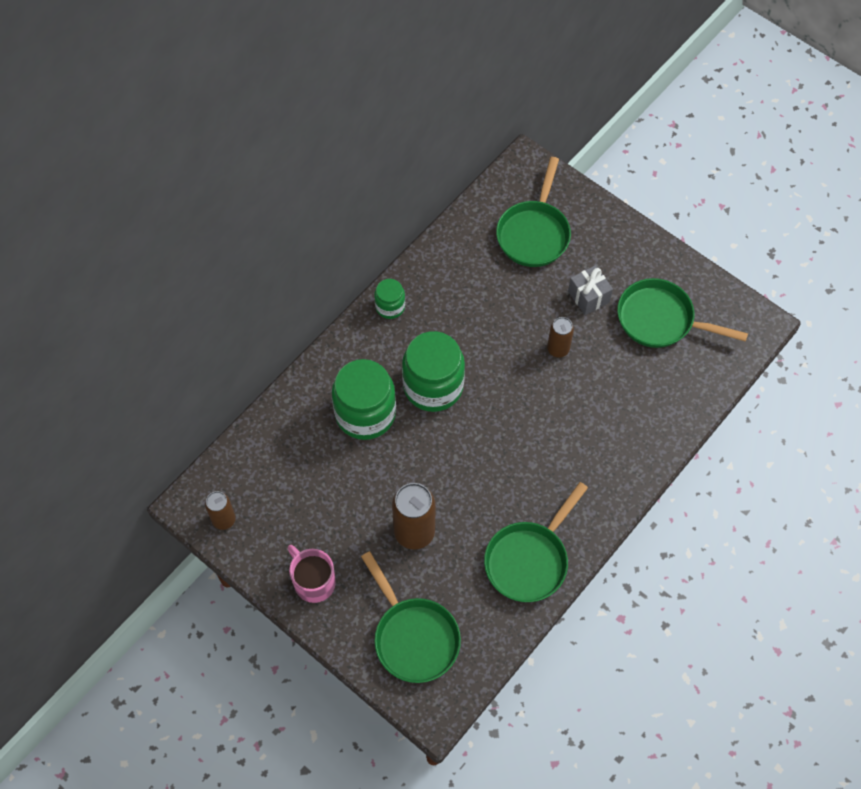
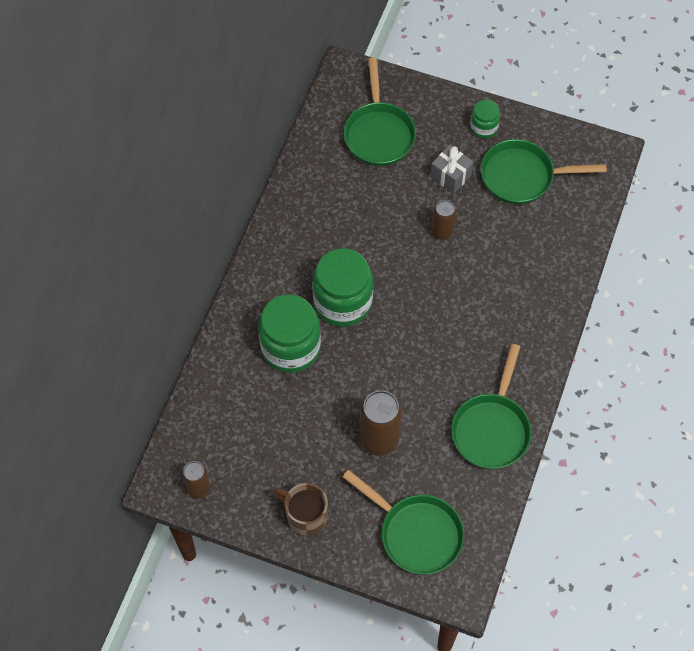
camera: 20 degrees left, 0 degrees up
(313, 581) = (305, 515): pink mug -> brown mug
(390, 306) = (273, 242): green jar -> green jar (483, 127)

